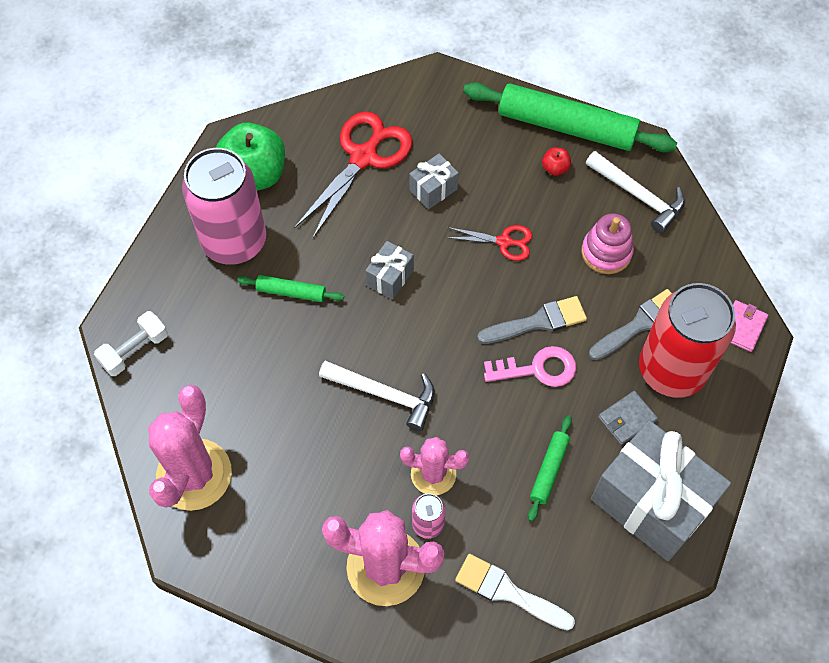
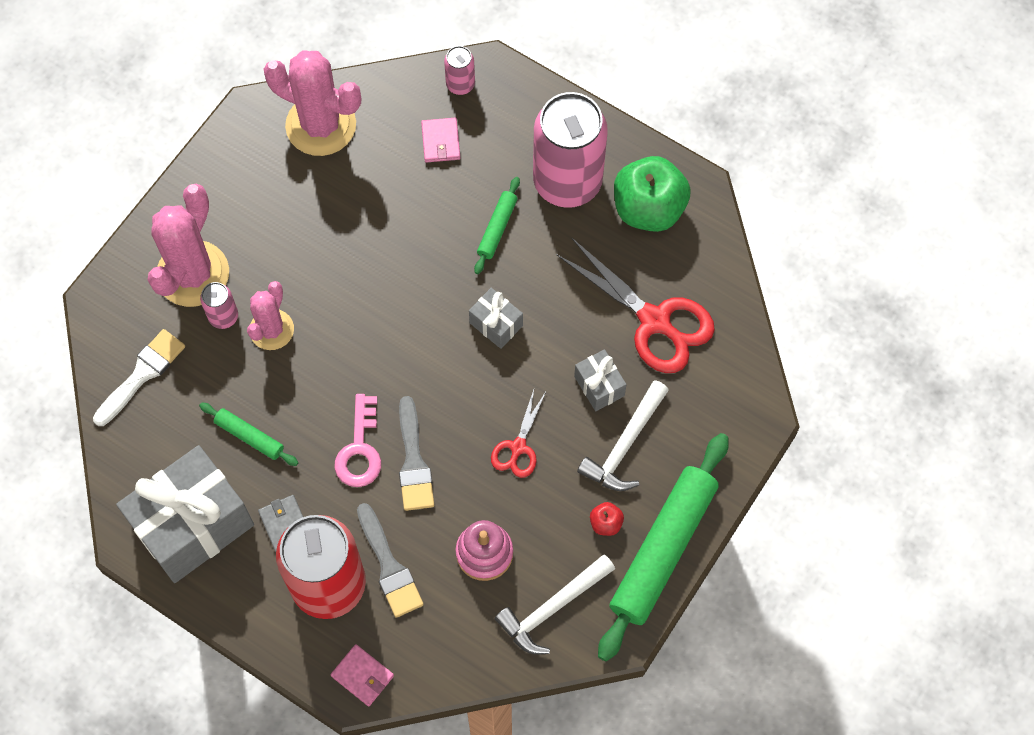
camera: 100 degrees right, 5 degrees up
(135, 350) = (460, 84): white dumbbell -> pink can
(202, 357) = (441, 141): none -> pink wallet
(384, 394) = (364, 299): white hammer -> white hammer (625, 444)

